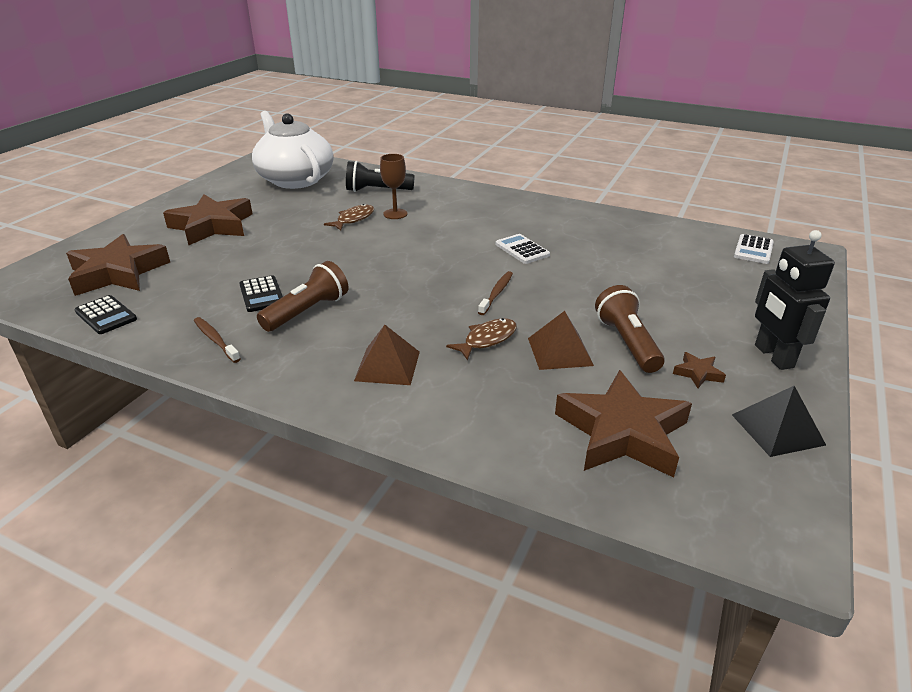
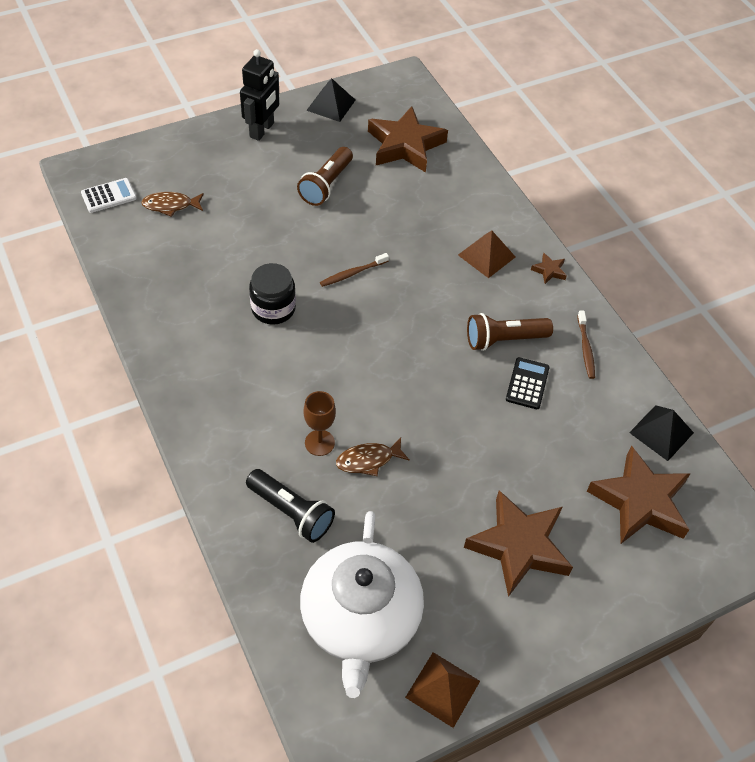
camera: 145 degrees left, 20 degrees up
(106, 315) = (661, 432): black calculator -> black pyramid
(487, 340) = (406, 238): brown fish -> brown fish (170, 205)
(522, 250) = (273, 308): white calculator -> black jar
(559, 351) = (373, 203): brown pyramid -> brown pyramid (443, 689)
(698, 373) = (319, 147): brown star -> brown star (549, 271)

